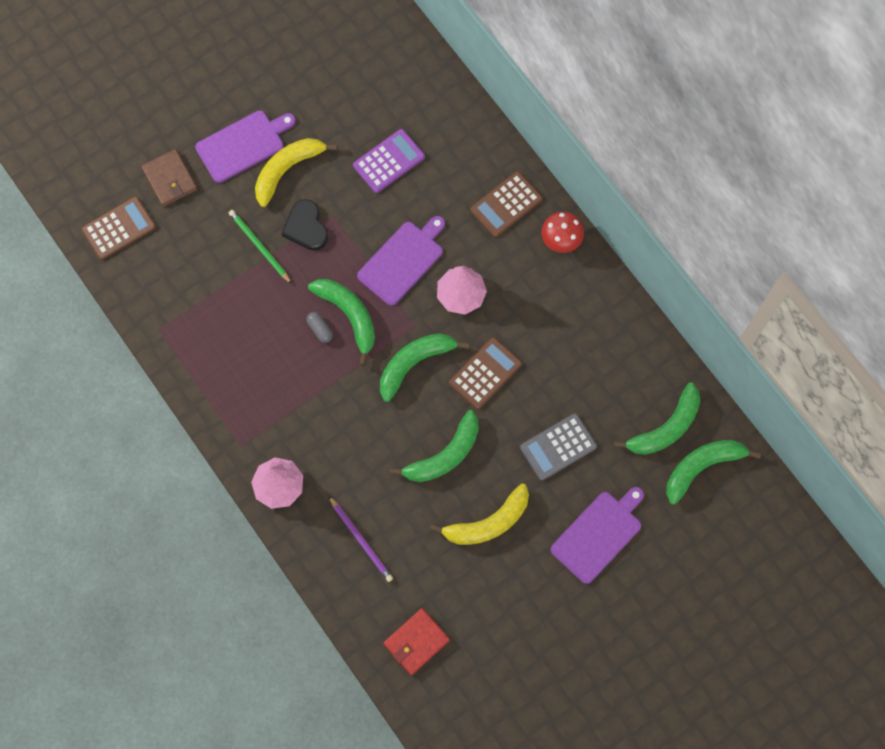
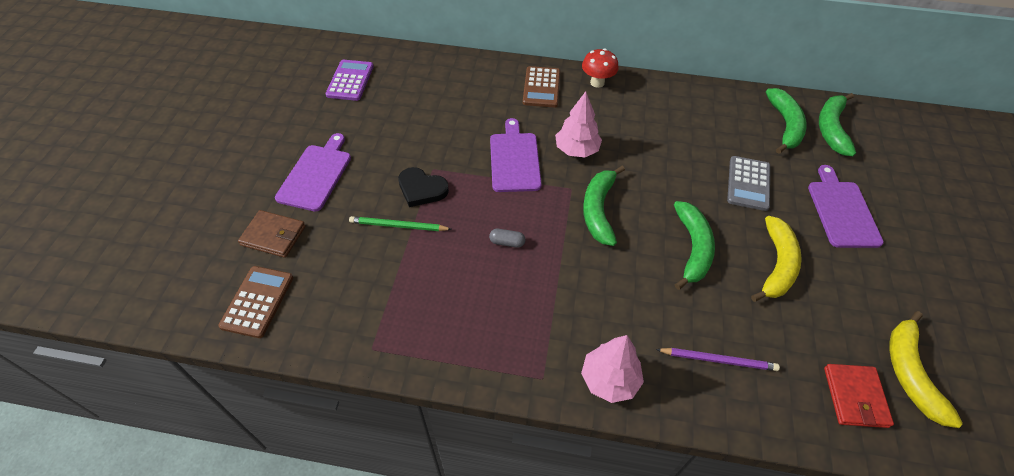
camera: 45 degrees left, 20 degrees down
(287, 170) = (368, 166): yellow banana -> yellow banana (910, 373)
(349, 316) = (518, 217): green banana -> none
(389, 161) = (438, 115): purple calculator -> purple calculator (350, 81)
(485, 373) = (650, 179): brown calculator -> none

